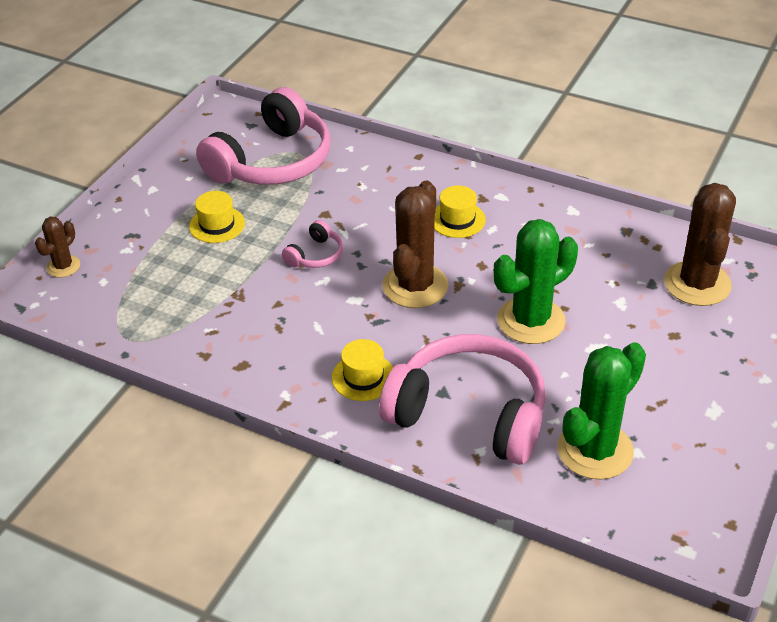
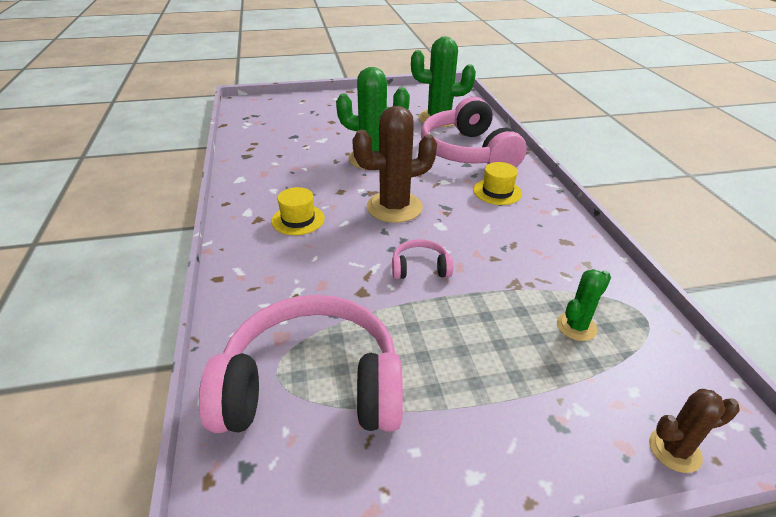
camera: 130 degrees left, 5 degrees down
(168, 295) = (576, 326): none -> green cactus
(217, 225) = (459, 359): yellow hat -> none
(697, 284) = (279, 125): brown cactus -> none

